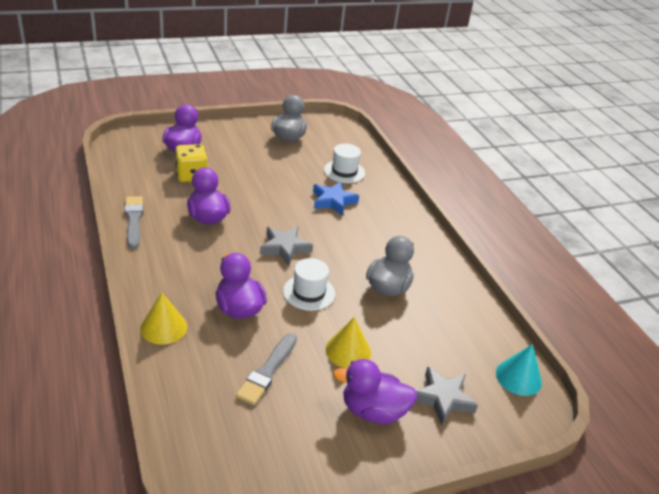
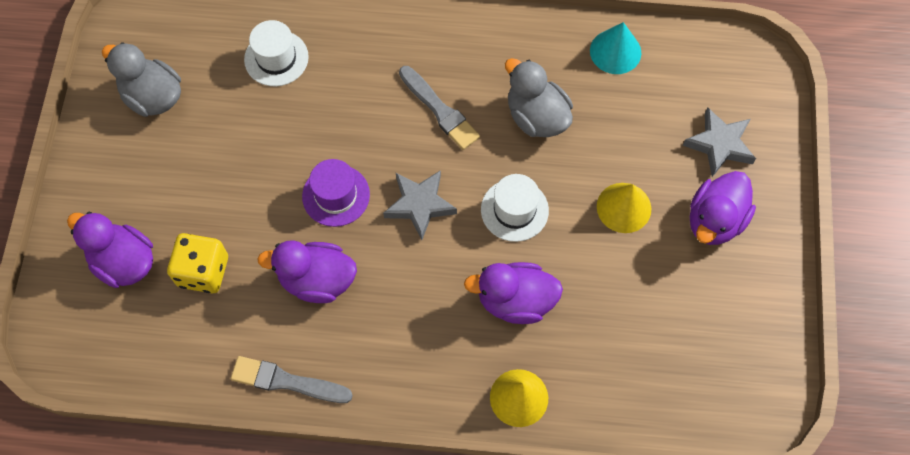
camera: 60 degrees left, 30 degrees up
(267, 371) = (626, 304): grey brush -> grey brush (439, 110)
(269, 212) = (336, 195): none -> purple hat
(333, 201) = (341, 103): blue star -> none
(518, 377) = (715, 56): turquoise cone -> turquoise cone (615, 51)

